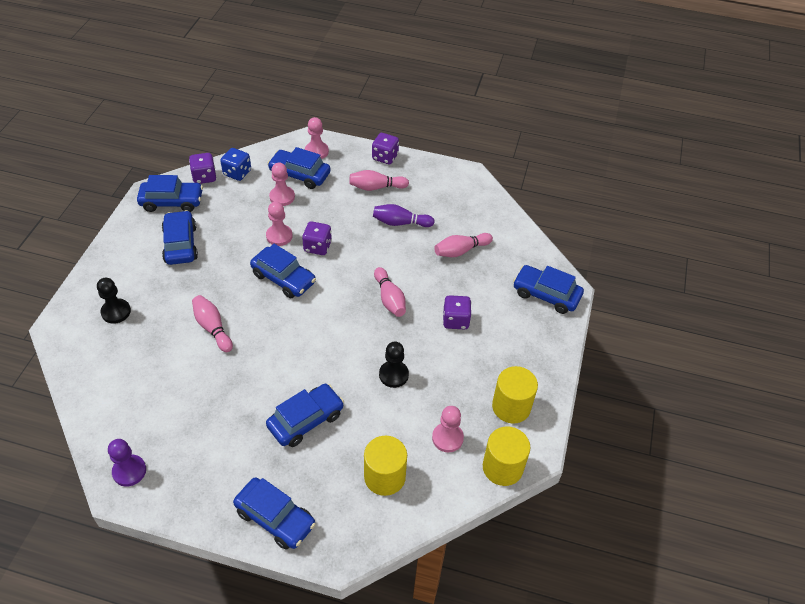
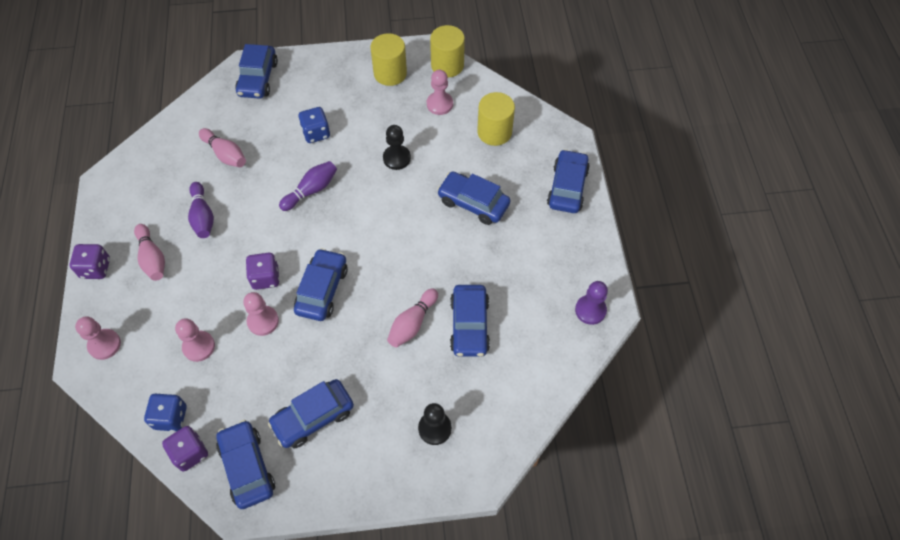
camera: 110 degrees left, 10 degrees up
(299, 175) = (153, 345): blue car -> blue car (469, 325)
(389, 299) = (311, 190): pink bowling pin -> purple bowling pin
(455, 320) = (316, 133): purple dice -> blue dice

